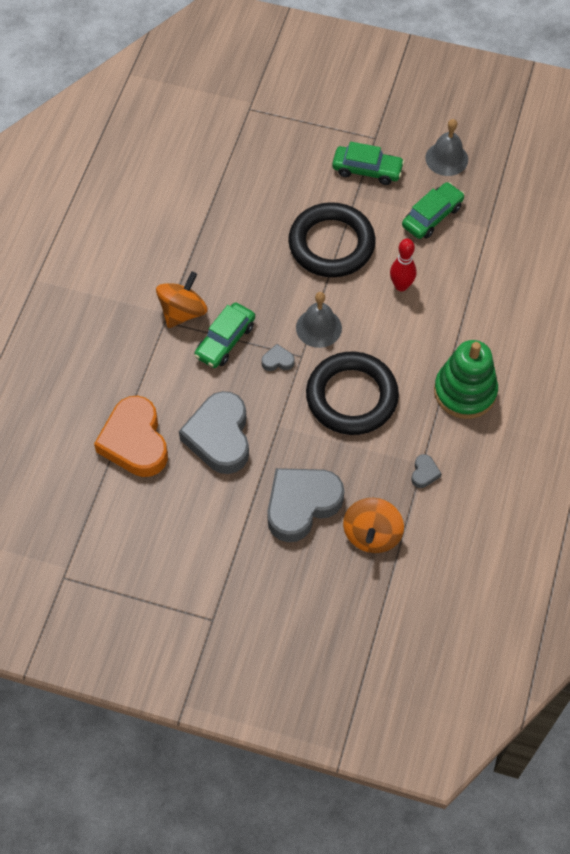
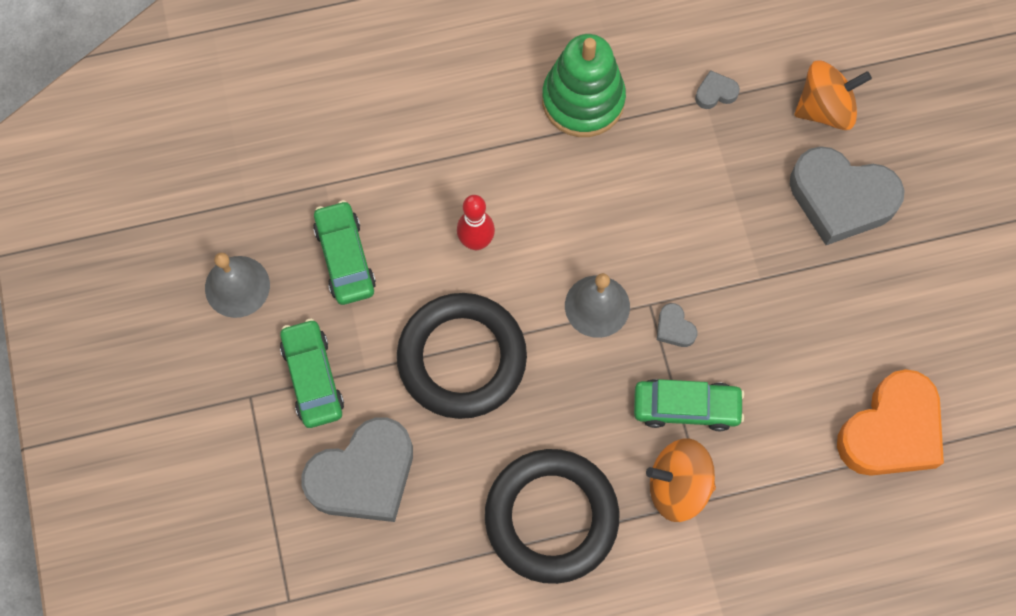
camera: 120 degrees left, 10 degrees up
(219, 437) = (819, 336): grey heart -> grey heart (364, 475)
(351, 397) = (669, 217): black ring -> black ring (551, 517)
(432, 216) = (345, 258): green car -> green car turned 60 degrees clockwise

